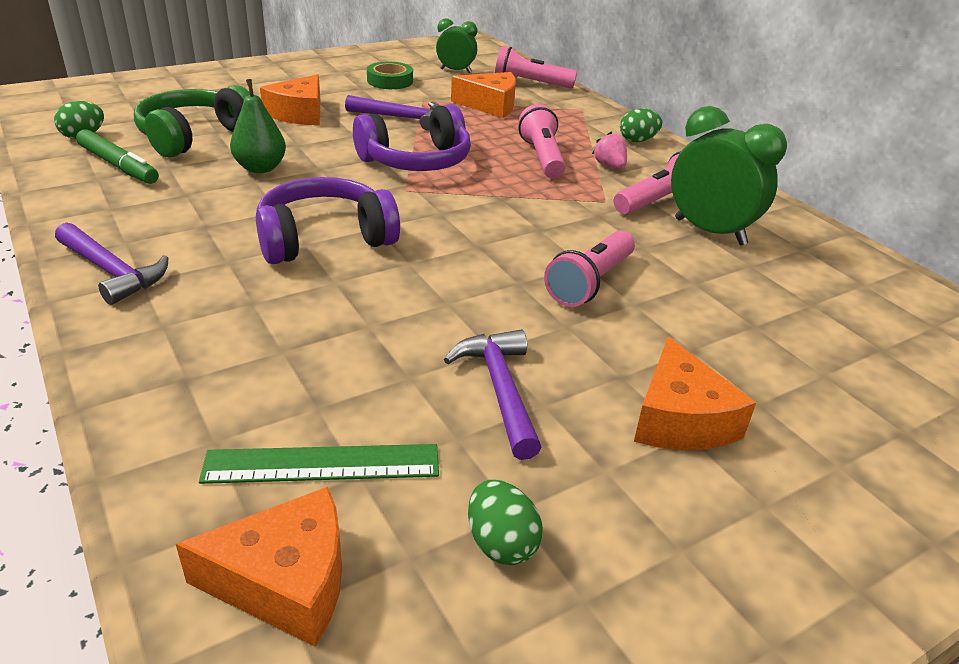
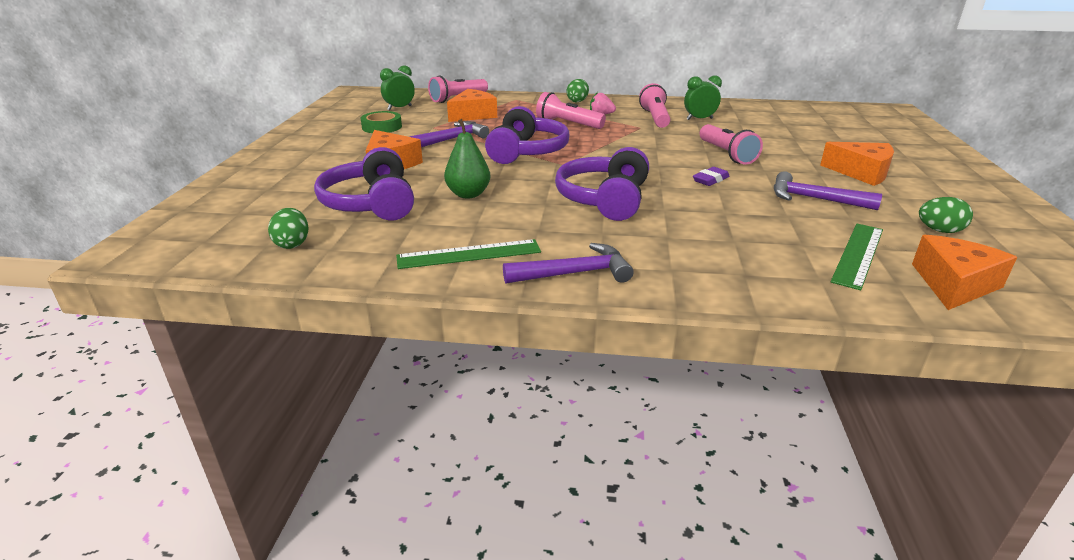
camera: 50 degrees left, 5 degrees down
(118, 165) = (383, 240): green marker -> none
(118, 209) = (469, 254): none -> green ruler
(194, 136) = (371, 203): green headphones -> purple headphones
(472, 291) = (710, 180): none -> purple eraser
(710, 232) = (699, 119): green clock -> green clock, size x0.59

